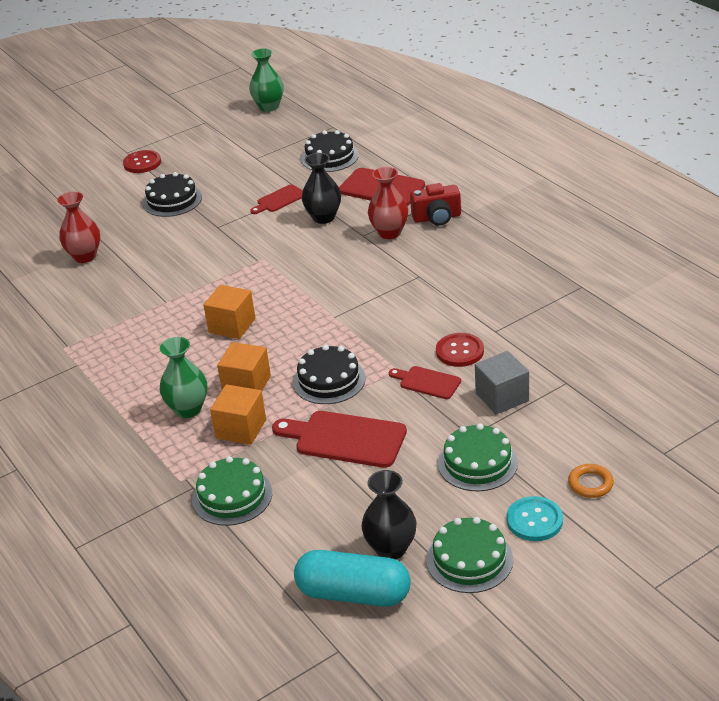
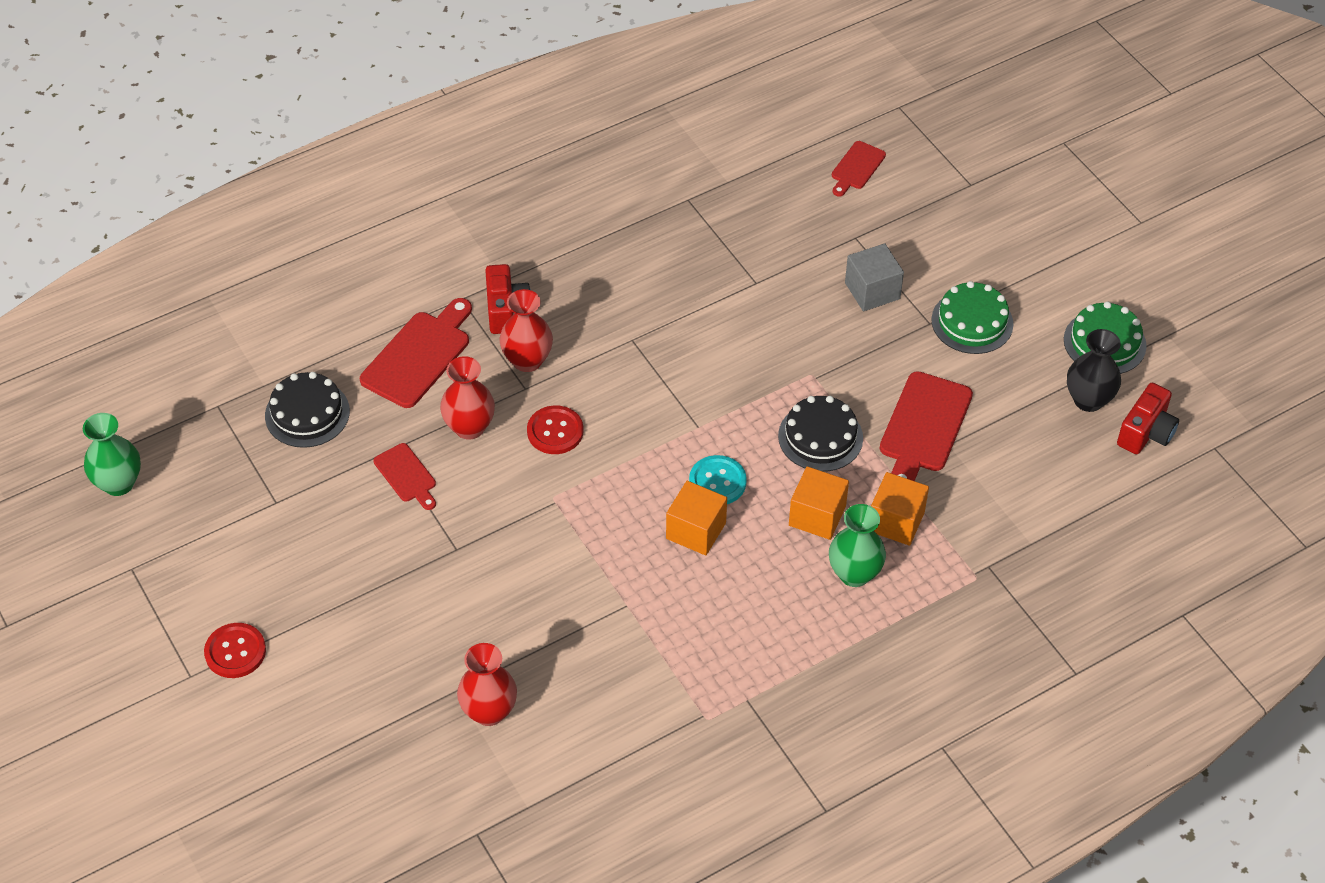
camera: 90 degrees left, 15 degrees up
(172, 200) = (365, 607): black cake -> none
(232, 496) = (1005, 529): green cake -> none
(323, 217) = (469, 427): black vase -> red vase
(353, 594) = (1146, 432): turquoise capsule -> red camera
(427, 382) = (837, 350): red cutting board -> red cutting board (856, 168)
(460, 351) = (787, 317): red button -> red button (555, 431)
(534, 520) = (1055, 289): turquoise button -> turquoise button (717, 482)
(590, 484) = (1009, 242): orange ring -> none

